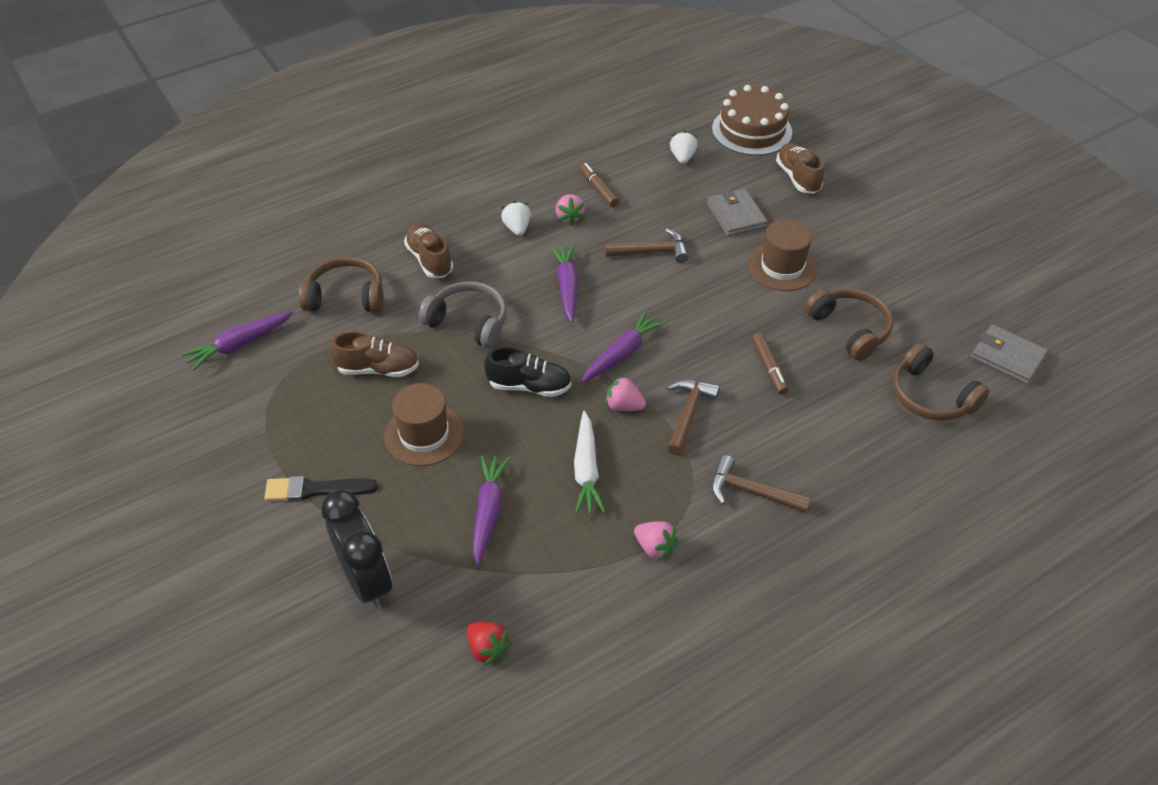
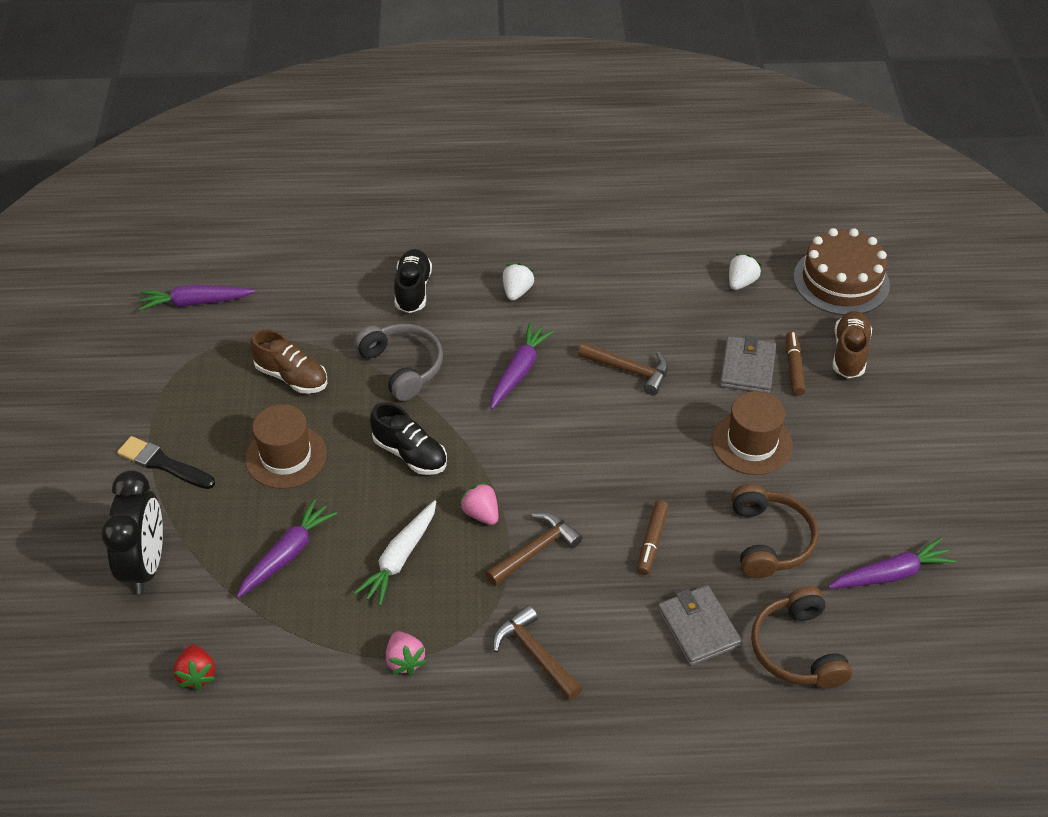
camera: 30 degrees right, 0 degrees up
(346, 296) = (314, 295): brown headphones -> none
(430, 260) = (413, 290): brown shoe -> black shoe
(569, 217) = (576, 300): pink strawberry -> none
(598, 189) = (627, 282): brown marker -> brown marker (794, 367)
(621, 353) = (519, 461): purple carrot -> purple carrot (890, 574)
(1007, 357) = (919, 649): grey wallet -> grey wallet (698, 628)

